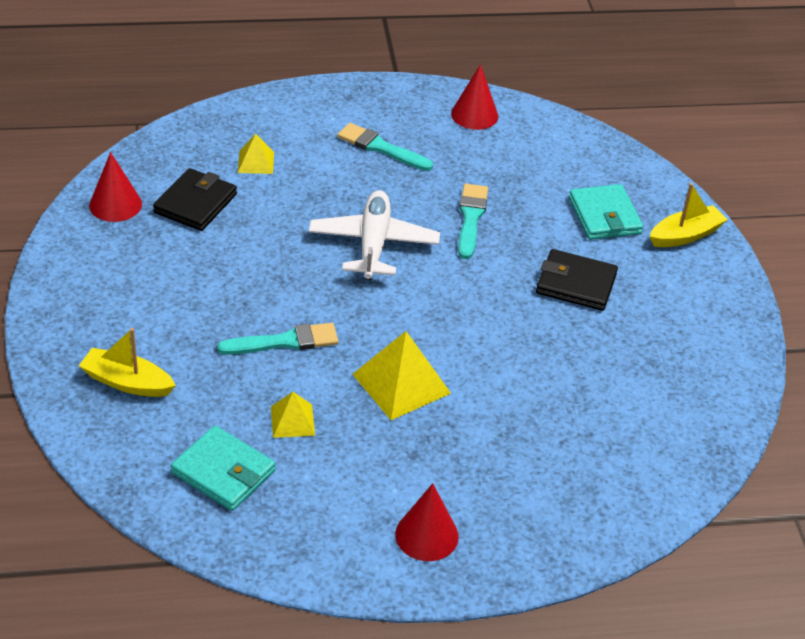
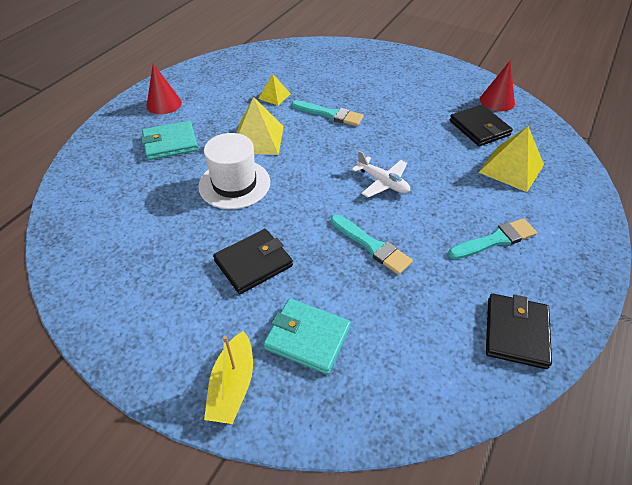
camera: 130 degrees right, 5 degrees up
(127, 382) = (349, 63): yellow boat -> none
(223, 472) = (267, 68): turquoise wallet -> turquoise wallet (170, 143)
(256, 162) = (511, 168): yellow pyramid -> yellow pyramid, size x1.77
(284, 342) = (330, 114): turquoise brush -> turquoise brush turned 90 degrees counterclockwise
(373, 244) = (383, 182): white plane -> white plane, size x0.65
(474, 115) = (516, 332): red cone -> black wallet
(496, 357) = (234, 184): none -> white hat

